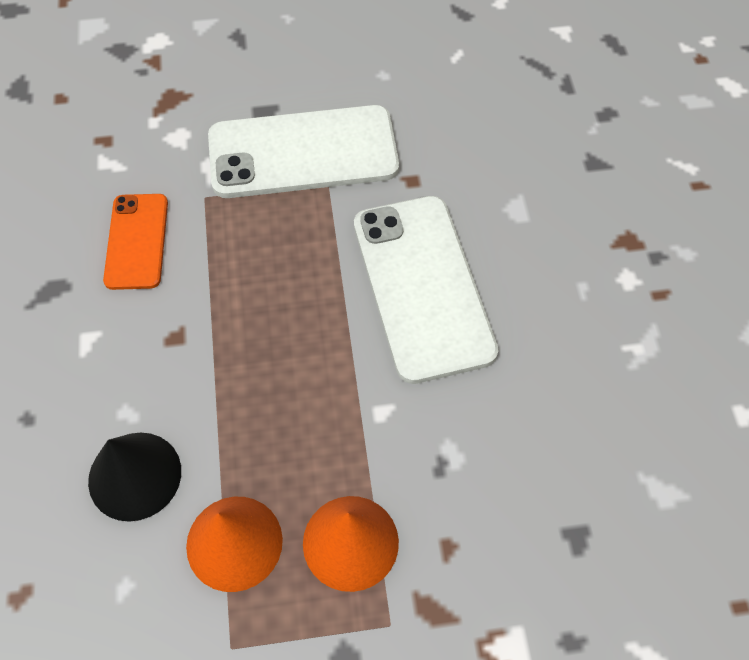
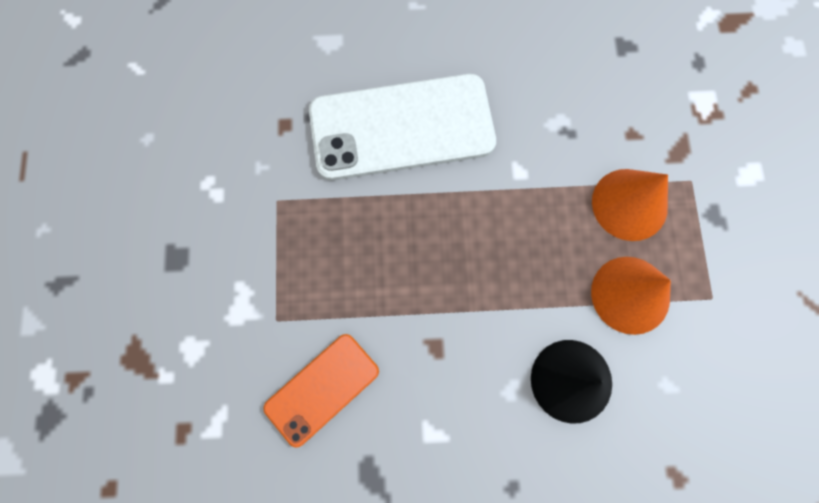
camera: 85 degrees left, 15 degrees up
(137, 241) = (322, 389): orange phone -> orange phone turned 45 degrees counterclockwise
(303, 152) = (235, 222): white phone -> none

